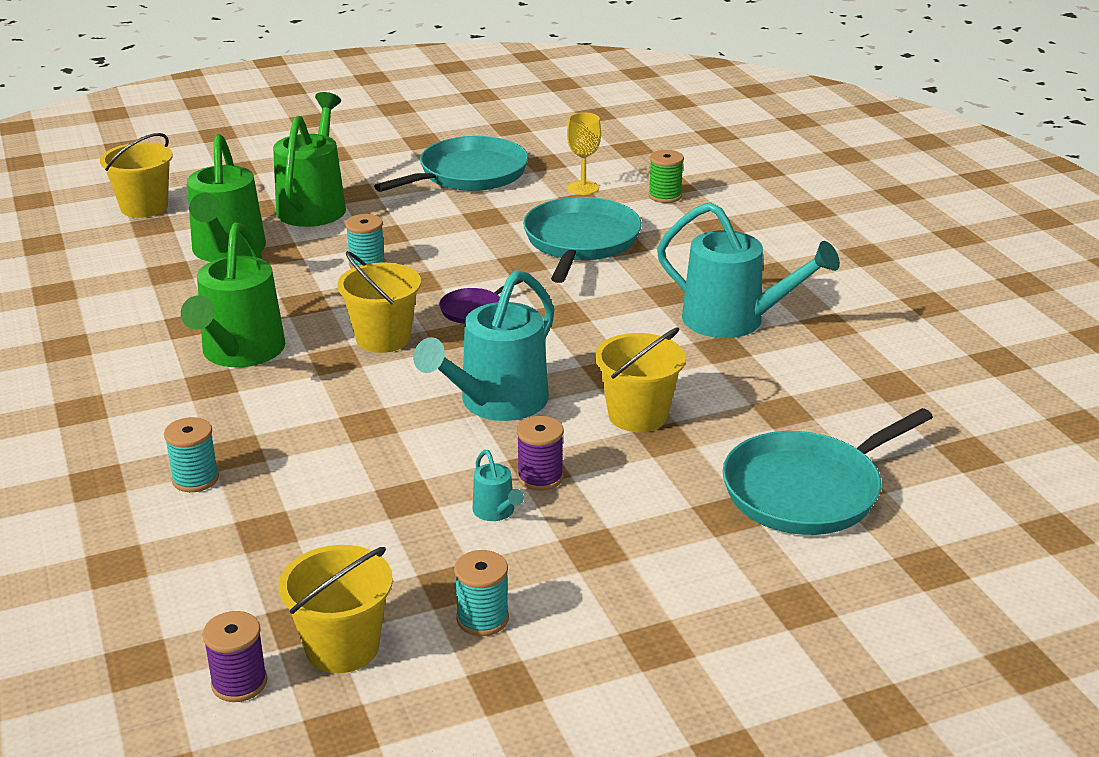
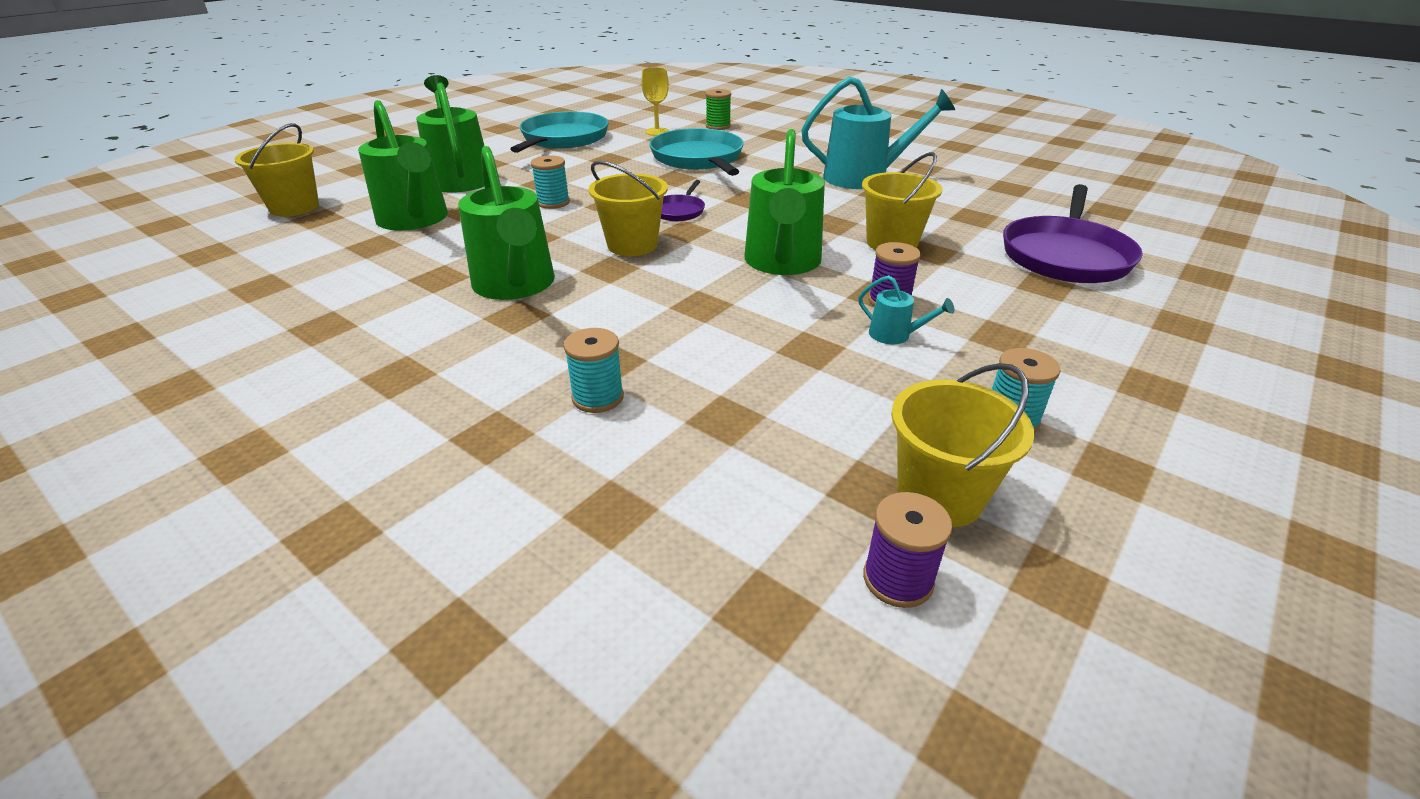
camera: 30 degrees left, 5 degrees up
(496, 403) = (782, 263): turquoise watering can -> green watering can
(807, 490) = (1065, 255): turquoise pan -> purple pan

